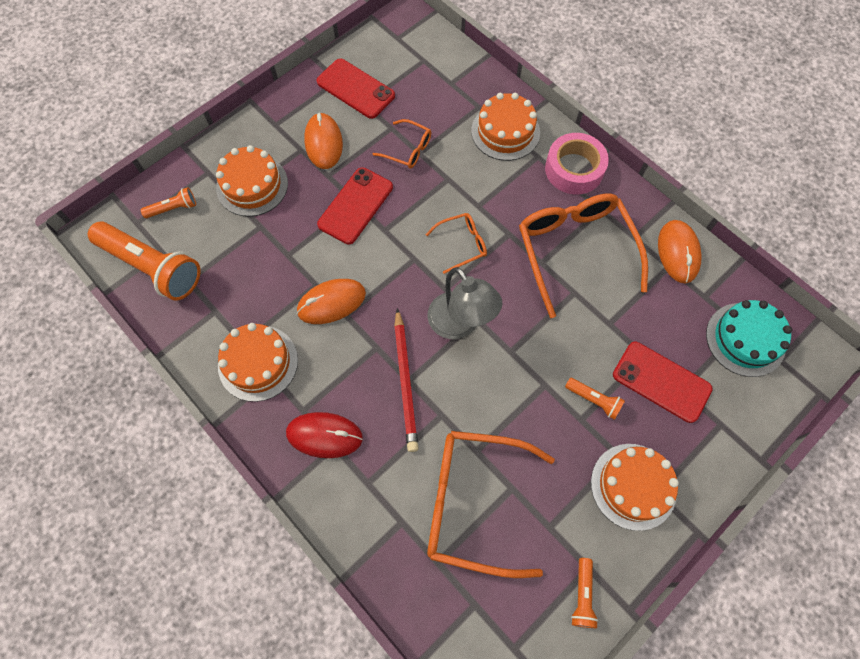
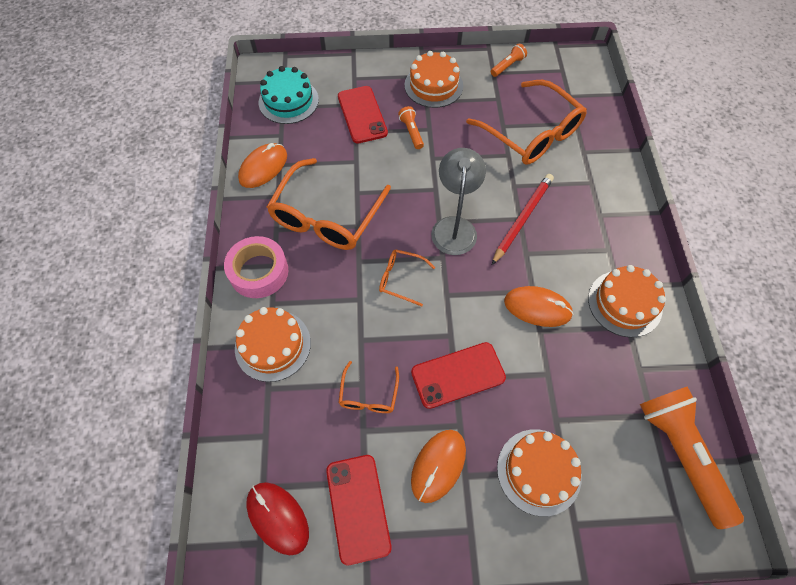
camera: 140 degrees left, 5 degrees down
(173, 208) = (632, 506): orange flashlight -> none
(324, 435) = (603, 225): red mouse -> red mouse (278, 517)
(408, 149) = (368, 394): orange glasses -> orange glasses turned 150 degrees counterclockwise

